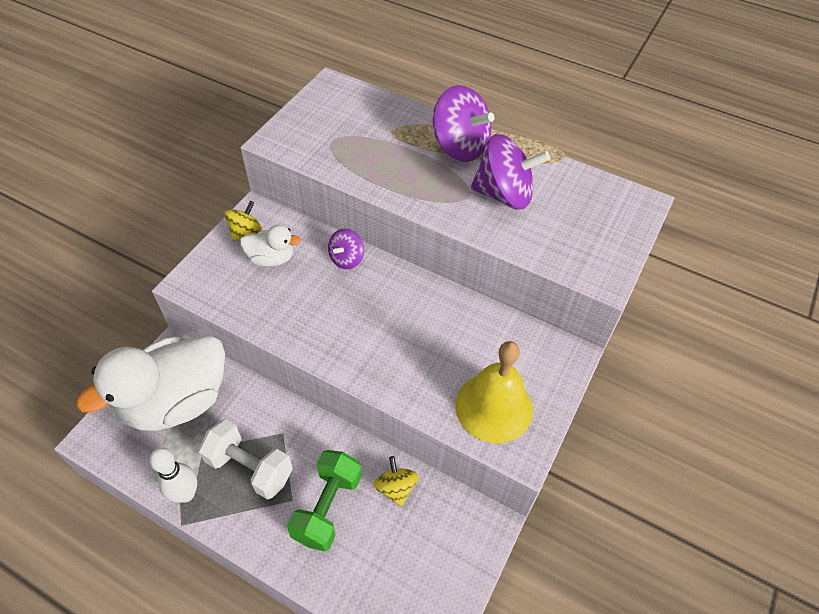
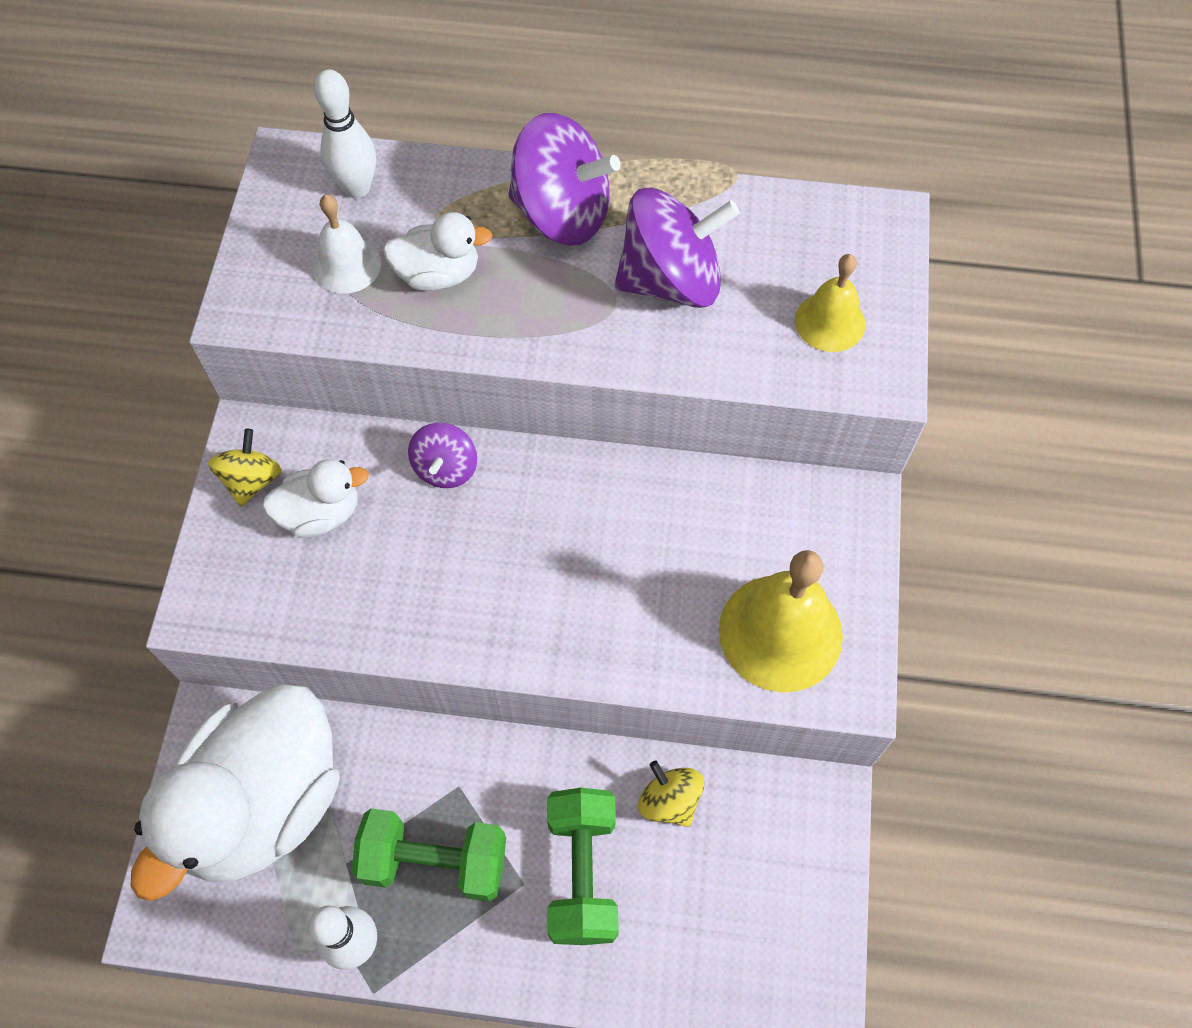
camera: 20 degrees left, 10 degrees up
(249, 468) = (435, 862): white dumbbell -> green dumbbell
(336, 137) = (346, 265): none -> white bell
(359, 105) = (357, 188): none -> white bowling pin
(380, 154) = (438, 274): none -> white duck
(586, 242) = (830, 322): none -> yellow bell

